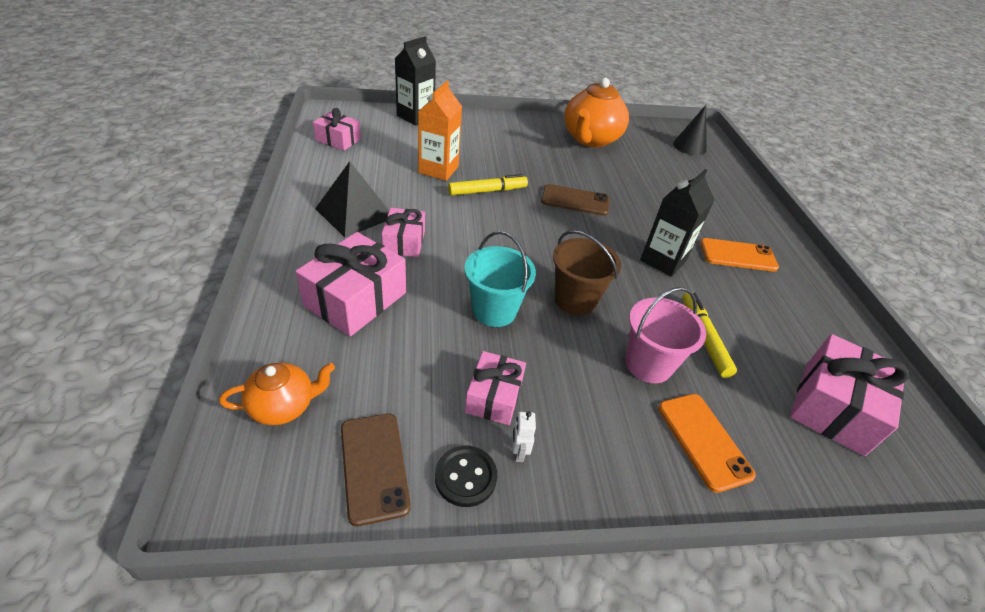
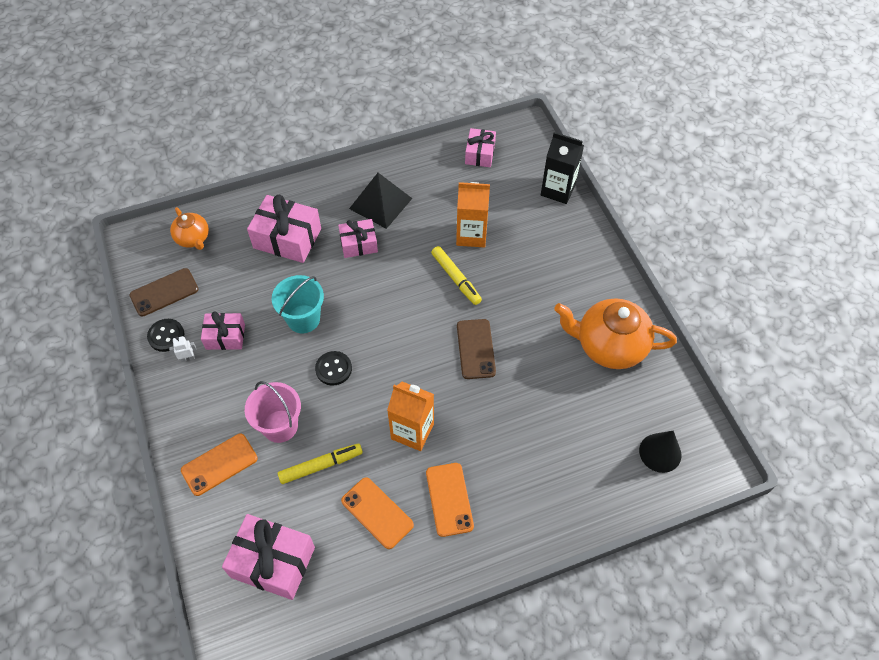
camera: 80 degrees right, 15 degrees up
(575, 300) = (333, 369): brown bucket -> black button
(663, 260) = (412, 431): black carton -> orange carton
(758, 306) = (377, 513): none -> orange phone

